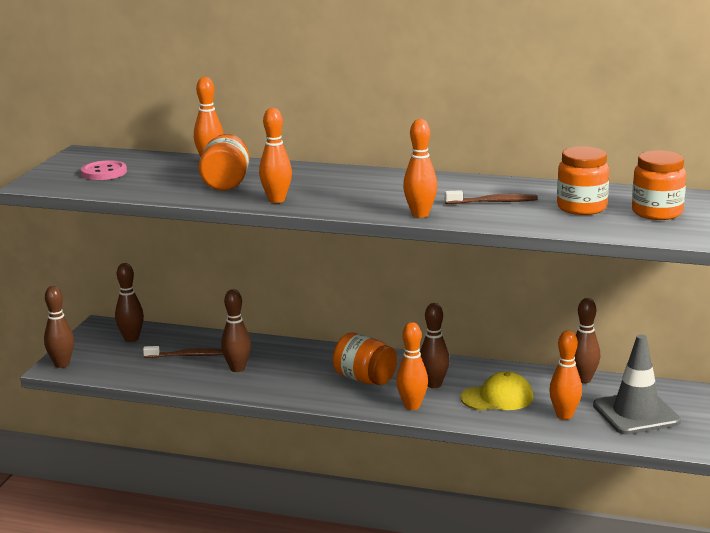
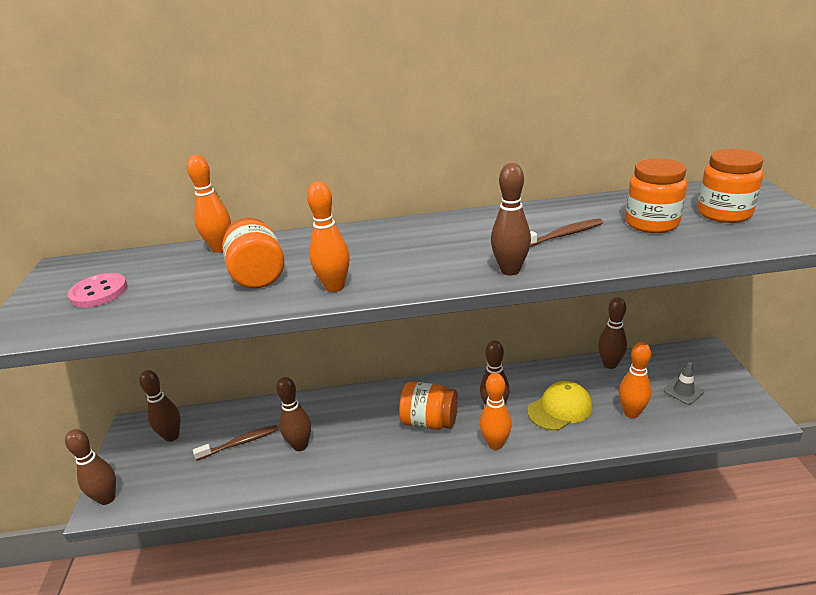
camera: 20 degrees left, 10 degrees up
(420, 214) = (510, 270): orange bowling pin -> brown bowling pin
(636, 413) = (683, 391): grey traffic cone -> grey traffic cone, size x0.47

